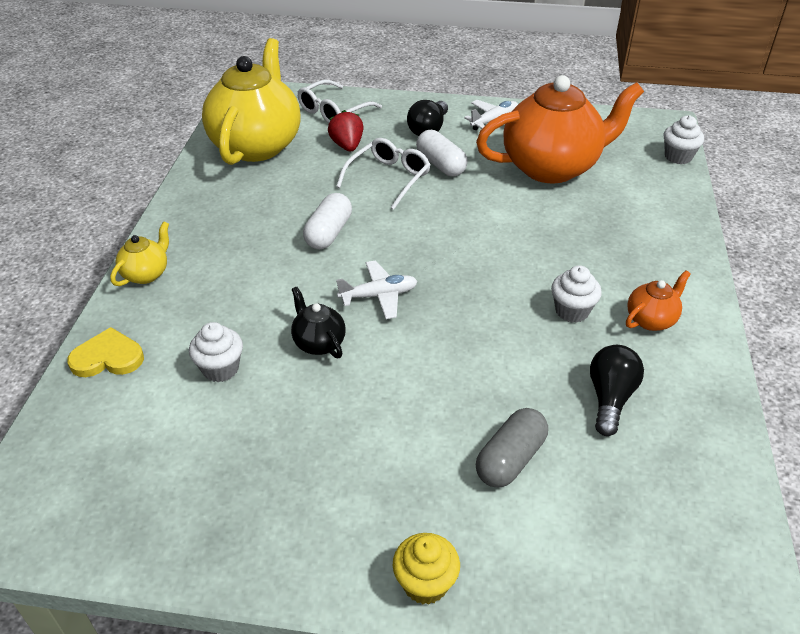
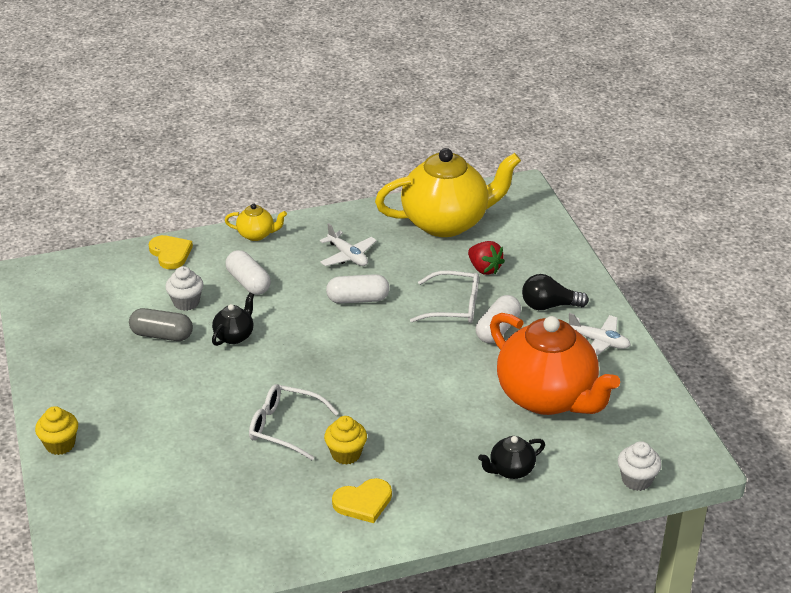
camera: 65 degrees right, 5 degrees down
(229, 304) = (248, 282): none -> white capsule
(334, 111) = (532, 243): white glasses -> white glasses (285, 427)
(347, 146) = (484, 269): red strawberry -> red strawberry turned 90 degrees clockwise
(379, 295) = (301, 348): white plane -> white plane (348, 256)
(510, 459) = (173, 457): grey capsule -> grey capsule (162, 335)
(572, 311) = (346, 454): white cupcake -> yellow cupcake
(610, 398) = (258, 495): black light bulb -> none
(640, 215) = (511, 470): none -> black teapot
(651, 320) = (363, 502): orange teapot -> yellow heart

